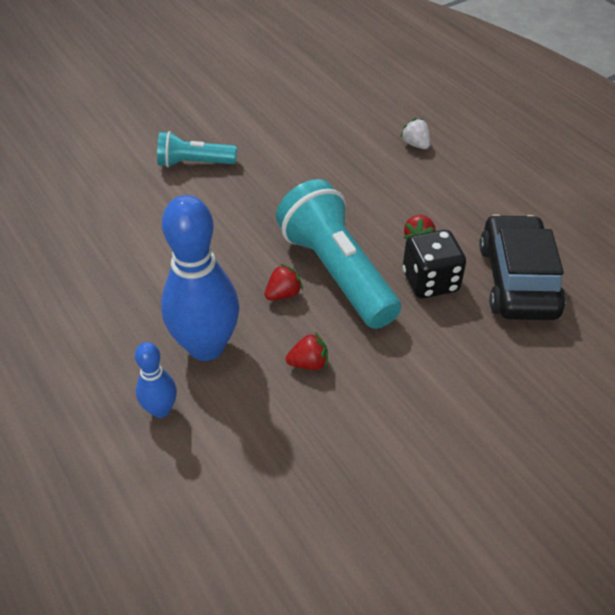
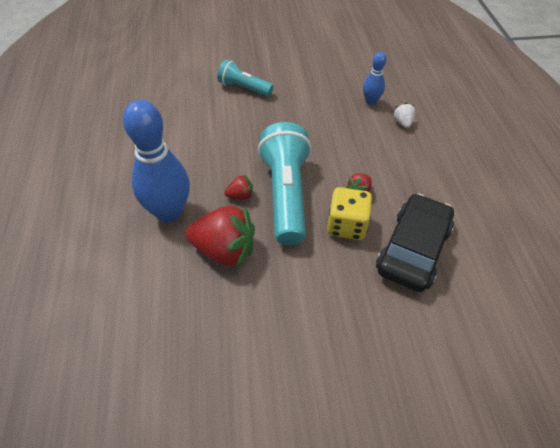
camera: 25 degrees right, 5 degrees up
(160, 410) = (115, 242): blue bowling pin -> blue bowling pin (370, 101)
(308, 363) = (224, 250): red strawberry -> red strawberry, size x2.18
(430, 282) = (346, 225): black dice -> yellow dice

